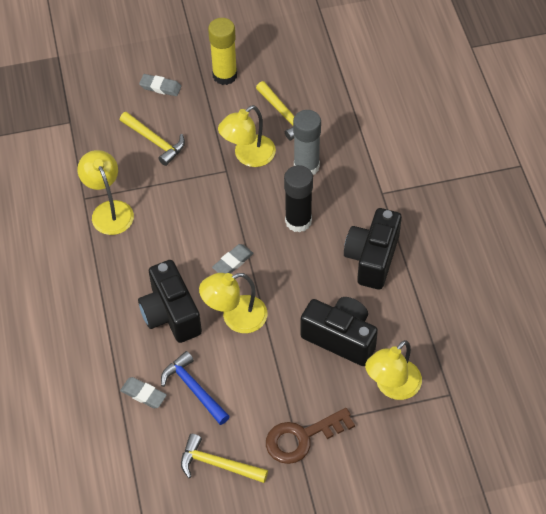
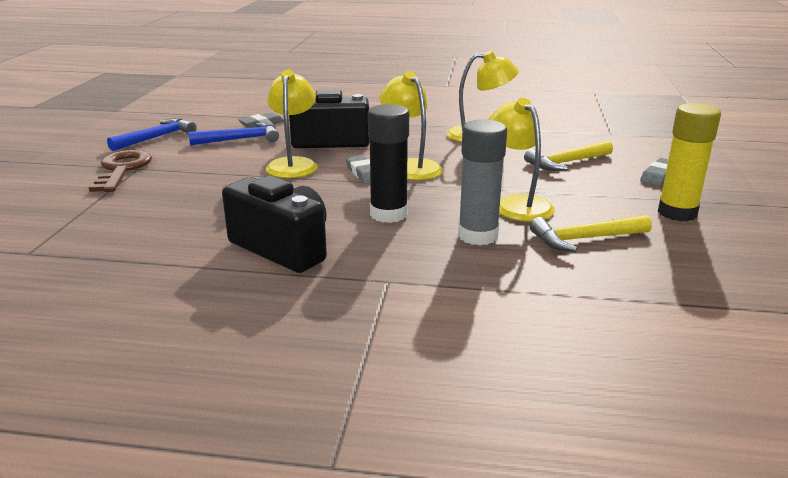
camera: 110 degrees right, 30 degrees down
(217, 464) = (157, 137): yellow hammer -> blue hammer
(340, 338) = (199, 206): black camera -> none
(392, 387) = (97, 221): yellow lamp -> yellow lamp (411, 166)

